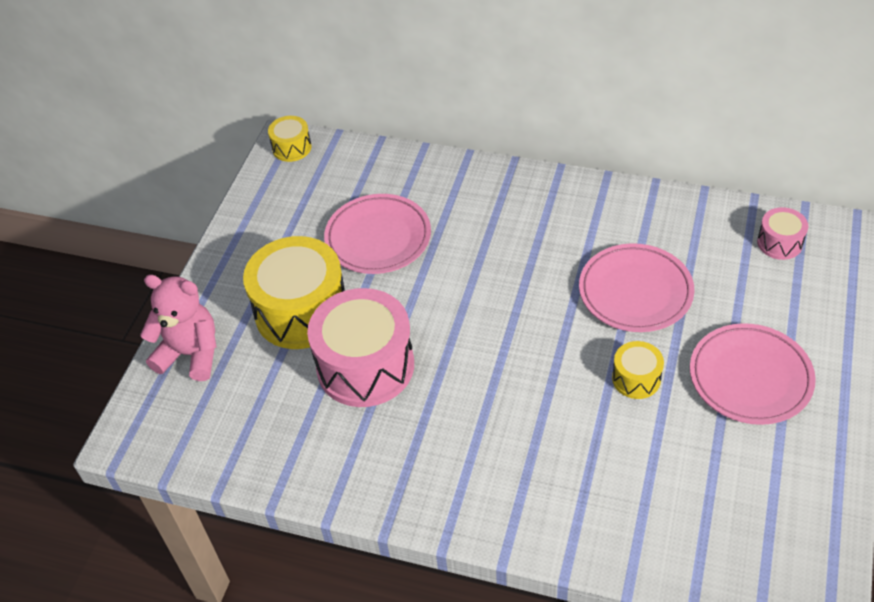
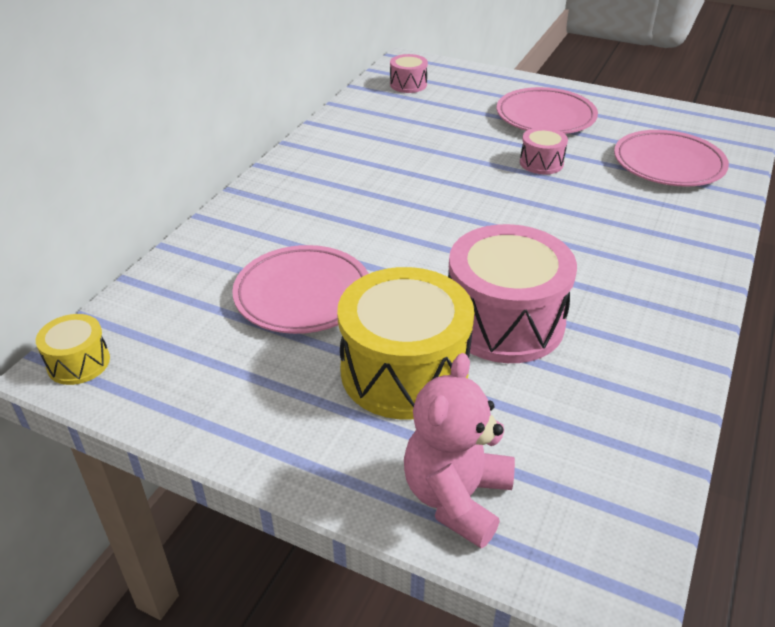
camera: 85 degrees left, 10 degrees down
(635, 292) = (442, 149): pink plate -> pink plate (668, 164)
(636, 379) = (541, 163): yellow drum -> pink drum

